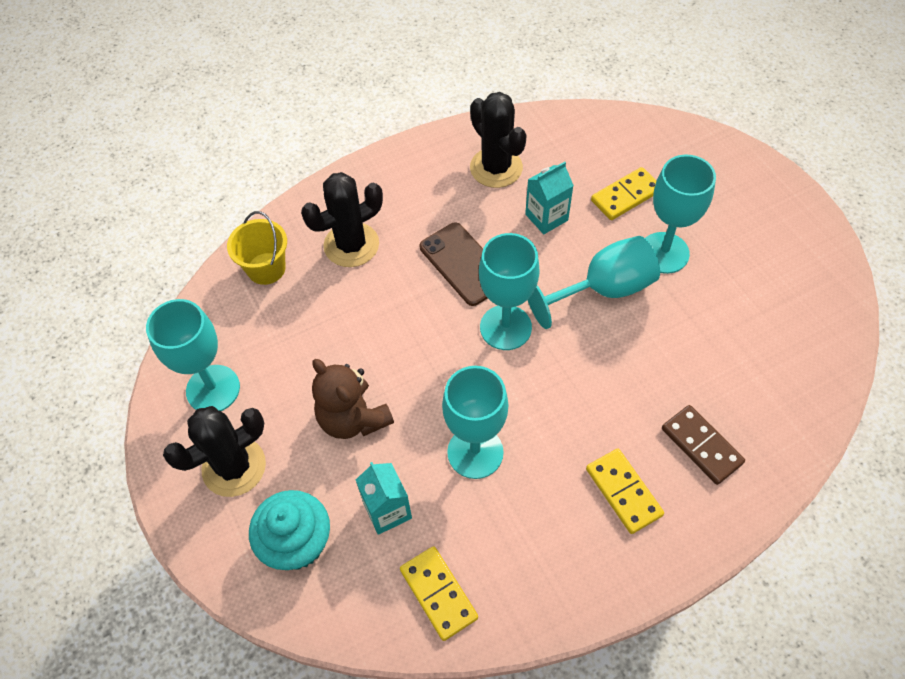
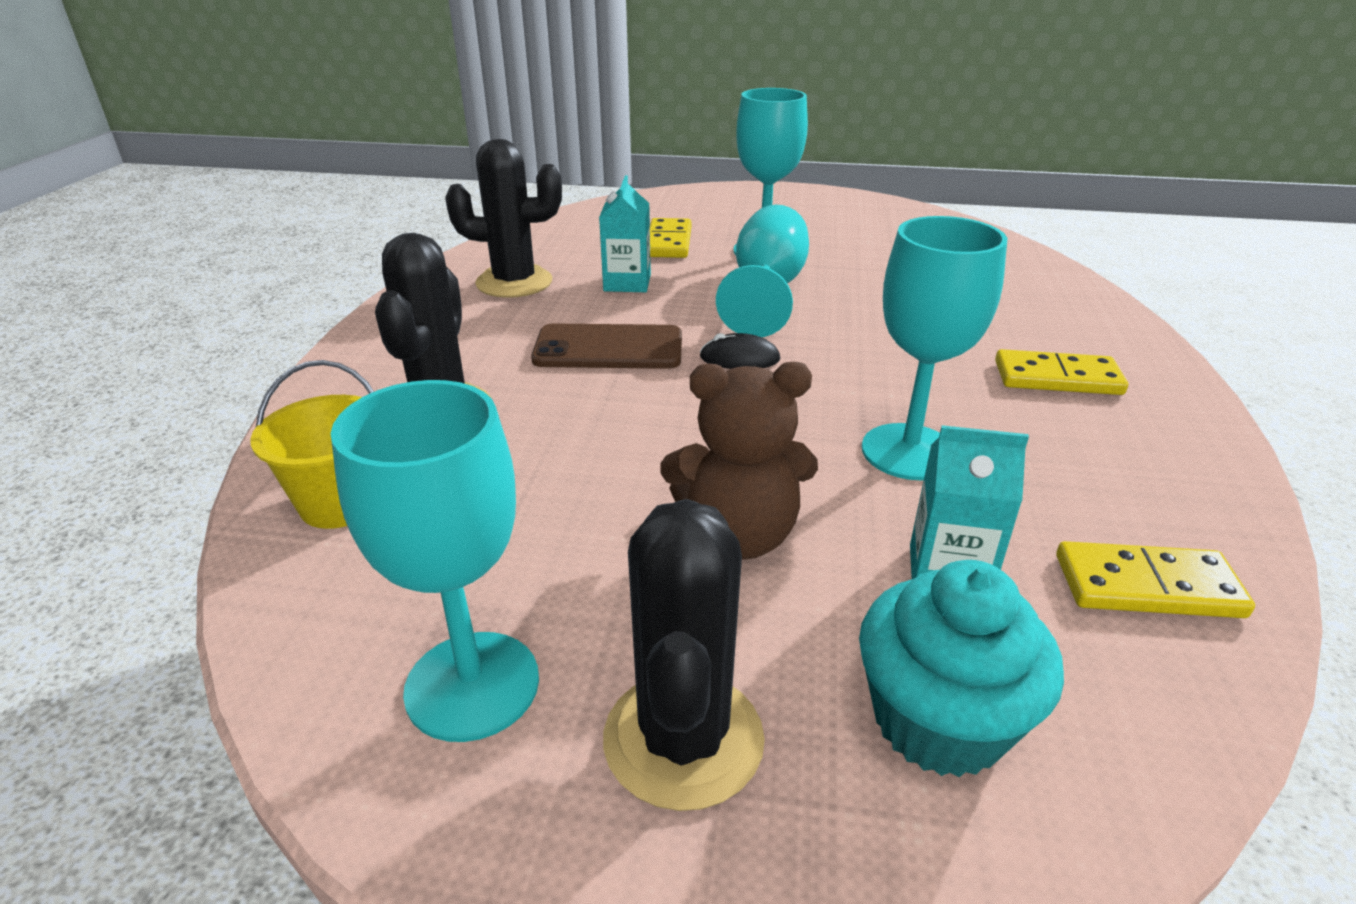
camera: 55 degrees left, 25 degrees down
(505, 327) = (739, 358): turquoise goblet -> black mouse
(701, 446) = (1027, 317): brown domino -> none

